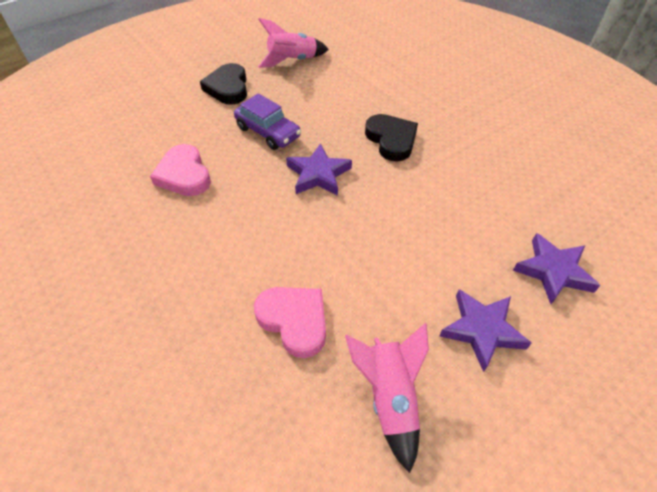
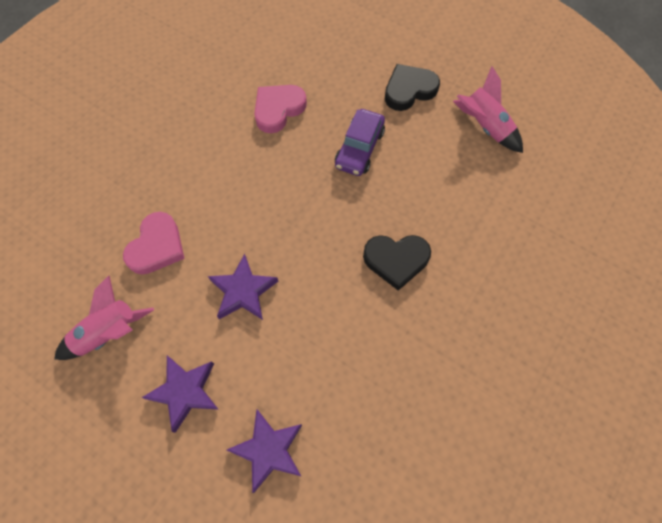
camera: 70 degrees right, 15 degrees up
(318, 174) = (319, 210): purple star -> purple star (243, 291)
(391, 140) = (396, 260): black heart -> black heart turned 45 degrees clockwise

